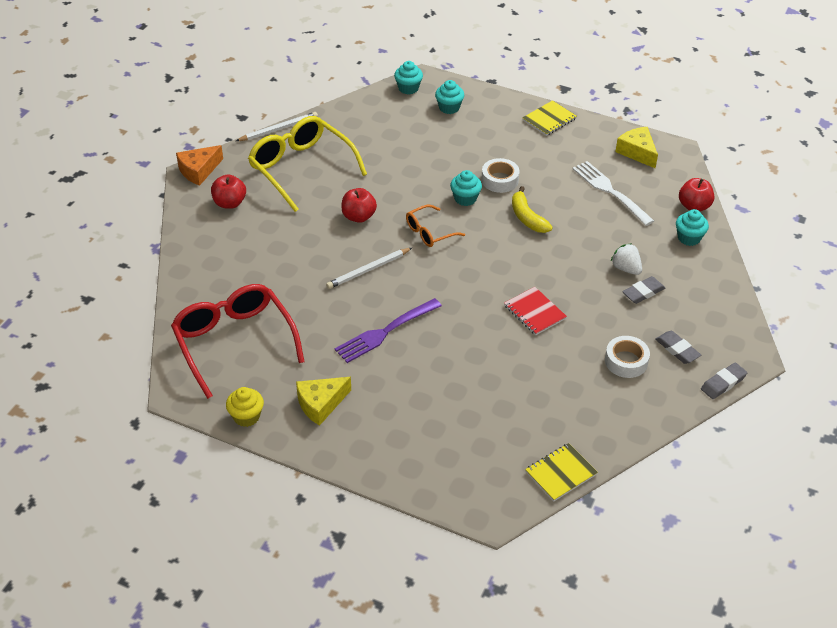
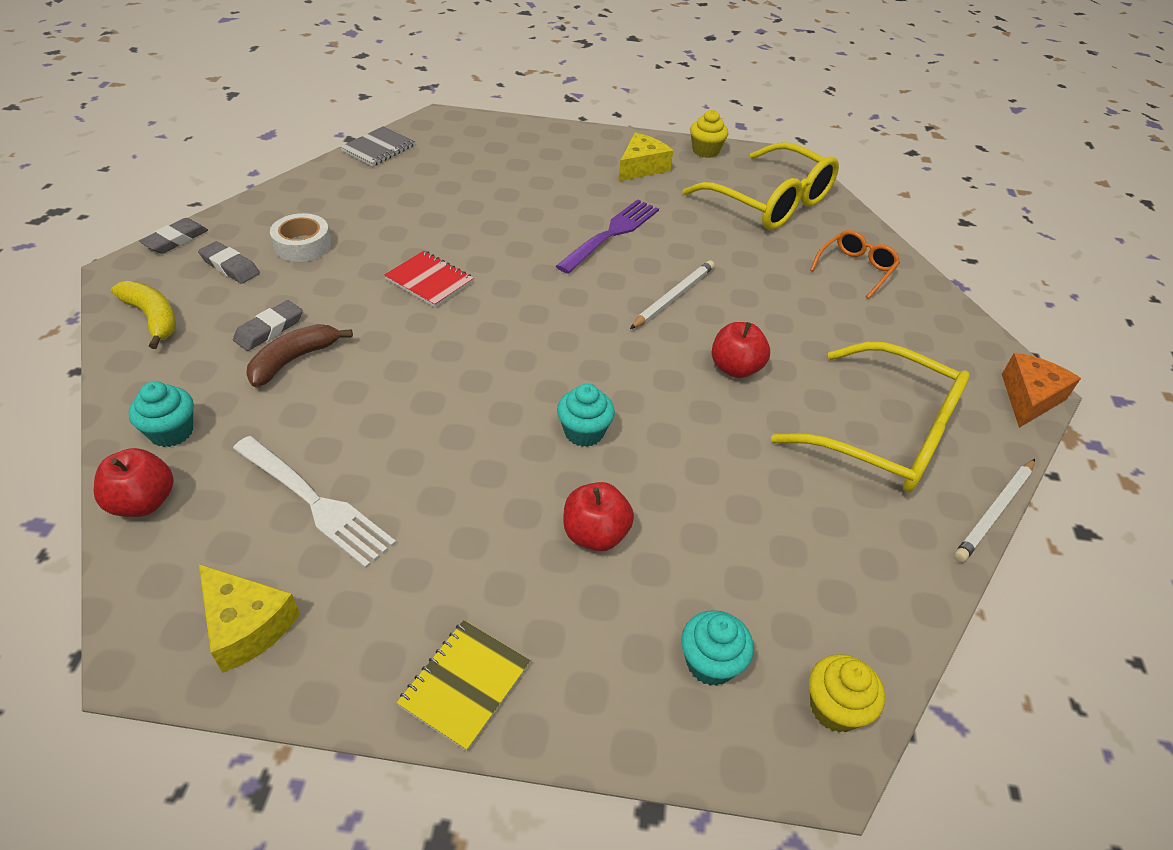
camera: 160 degrees right, 0 degrees up
(229, 203) = (932, 354): red apple -> red apple (595, 534)
(234, 342) = (770, 203): red glasses -> yellow glasses
(408, 88) = (835, 708): turquoise cupcake -> yellow cupcake
(429, 232) = (617, 363): orange glasses -> orange glasses (856, 269)
(500, 180) = (535, 484): white tape -> none
(527, 217) = (467, 417): yellow banana -> yellow banana (153, 318)
(560, 473) = (378, 148): yellow notebook -> grey notebook
(626, 268) = (294, 360): white strawberry -> brown banana

